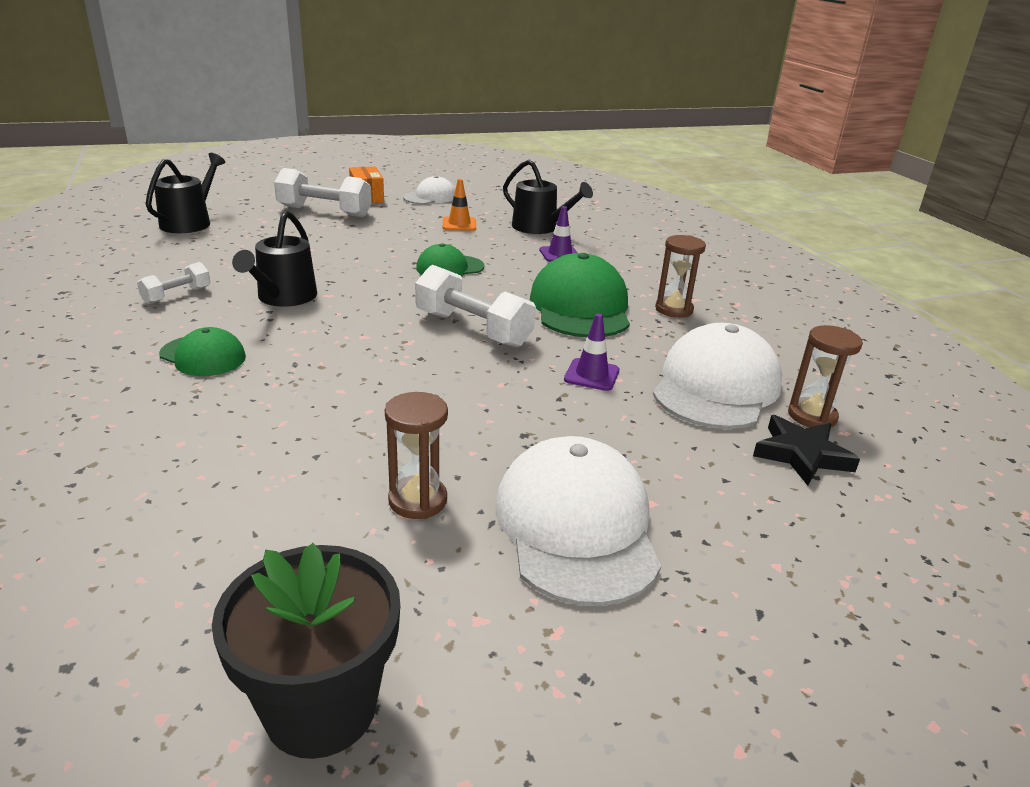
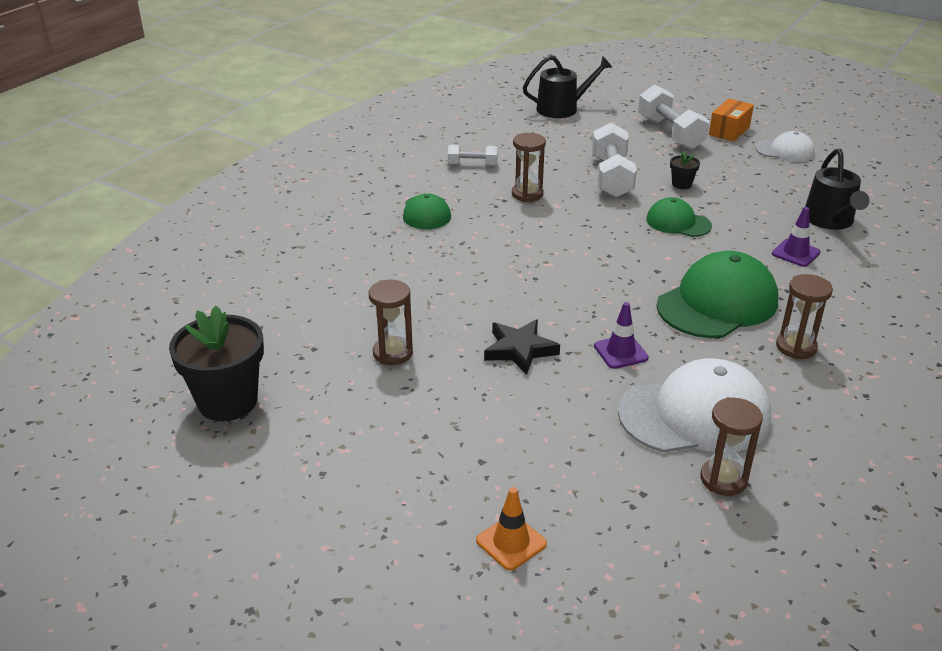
camera: 55 degrees right, 5 degrees up
(283, 297) = (527, 194): black watering can -> brown hourglass
(401, 242) = (681, 184): none -> black flower pot
(459, 224) = (760, 187): orange traffic cone -> orange traffic cone (511, 542)
(473, 329) = (604, 277): white dumbbell -> white dumbbell (611, 177)
(576, 526) = (439, 419): white cap -> none
(802, 455) = (653, 490): black star -> black star (520, 350)

